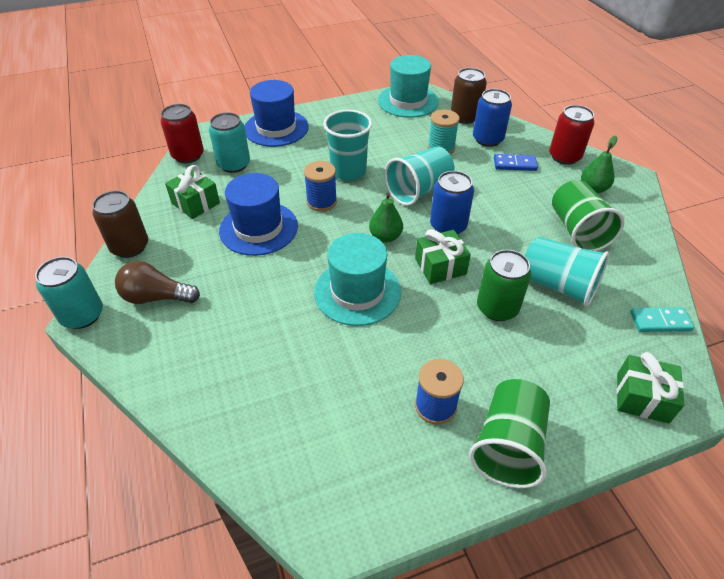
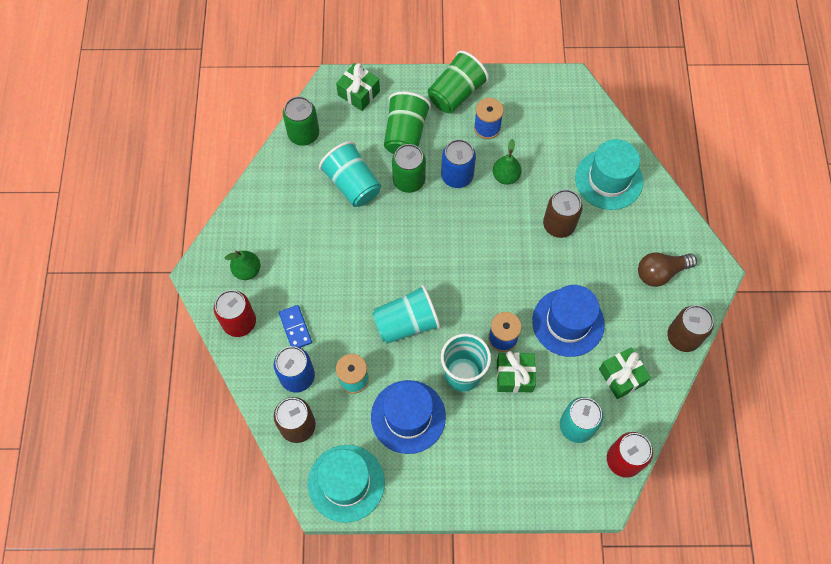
camera: 160 degrees left, 20 degrees up
(82, 315) = (717, 273): turquoise can -> none
(156, 297) = (660, 272): brown light bulb -> brown light bulb turned 135 degrees clockwise
(276, 128) = (518, 480): blue hat -> blue hat (408, 416)
(293, 312) = (559, 224): none -> brown can
(357, 292) = (505, 227): turquoise hat -> turquoise hat (608, 179)
(385, 237) = (461, 275): green pear -> green pear (505, 176)
(440, 266) = (431, 230): green gift -> green gift (514, 376)
(448, 226) = (403, 270): blue can -> blue can (457, 176)
(514, 164) = (295, 328): blue domino -> blue domino turned 45 degrees clockwise
(577, 231) = (298, 228): green cup -> green cup (405, 134)
(660, 321) = (303, 134): turquoise domino -> green can

